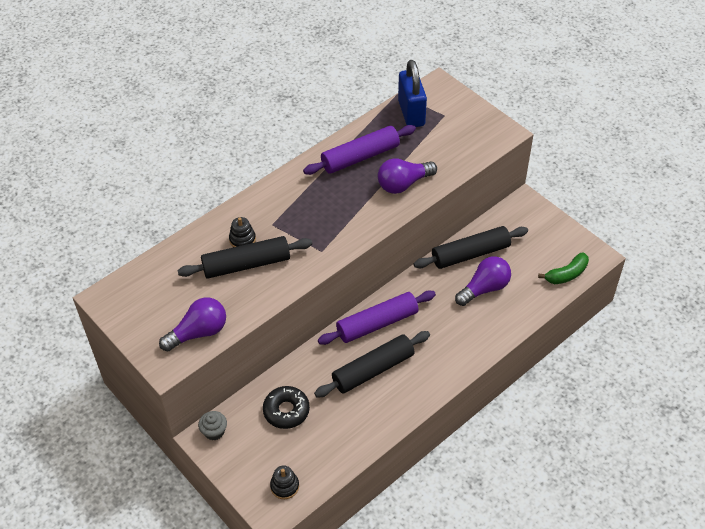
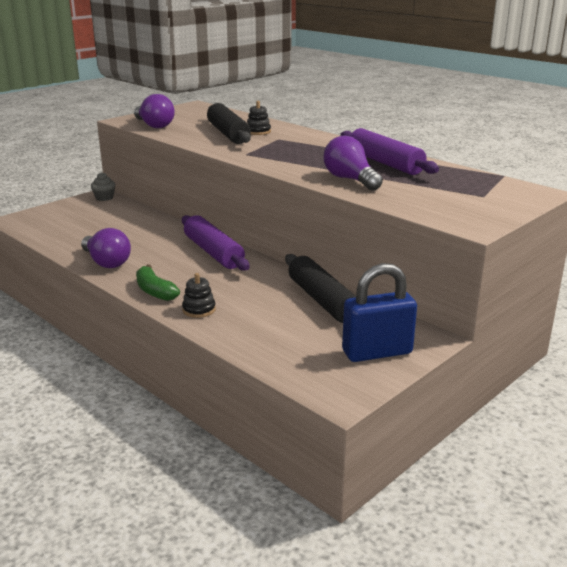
camera: 85 degrees right, 25 degrees down
(284, 486) = (38, 222): black stacking toy -> black stacking toy (199, 310)
(286, 411) = (116, 220): black donut -> none
(373, 370) = (154, 252): black rolling pin -> none
(411, 113) = (474, 181): blue padlock -> blue padlock (377, 352)
(484, 288) = (266, 309): purple light bulb -> purple light bulb (106, 262)
(566, 274) = (299, 370): green banana -> green banana (155, 291)

